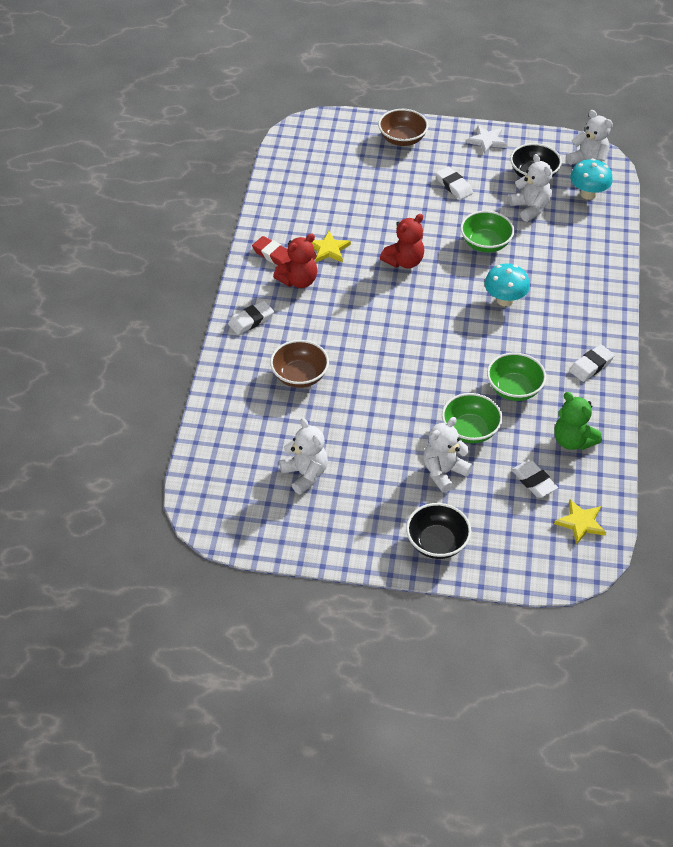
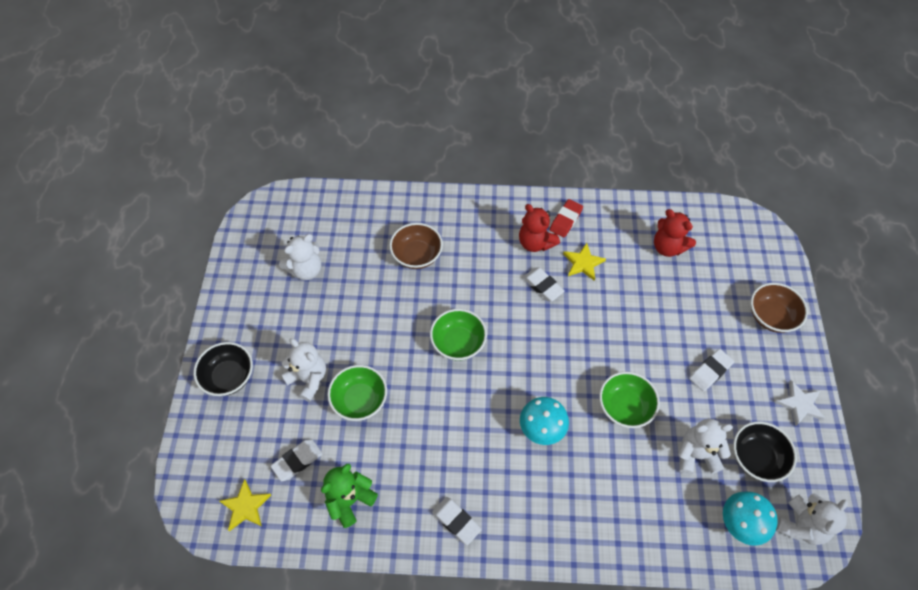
camera: 85 degrees right, 10 degrees up
(251, 320) = (479, 212): white eraser -> white eraser (543, 286)
(404, 261) = (580, 329): red teddy bear -> red teddy bear (668, 247)
(514, 389) = (416, 440): green bowl -> green bowl (458, 343)
(530, 208) = (696, 455): white teddy bear -> white teddy bear turned 150 degrees counterclockwise

